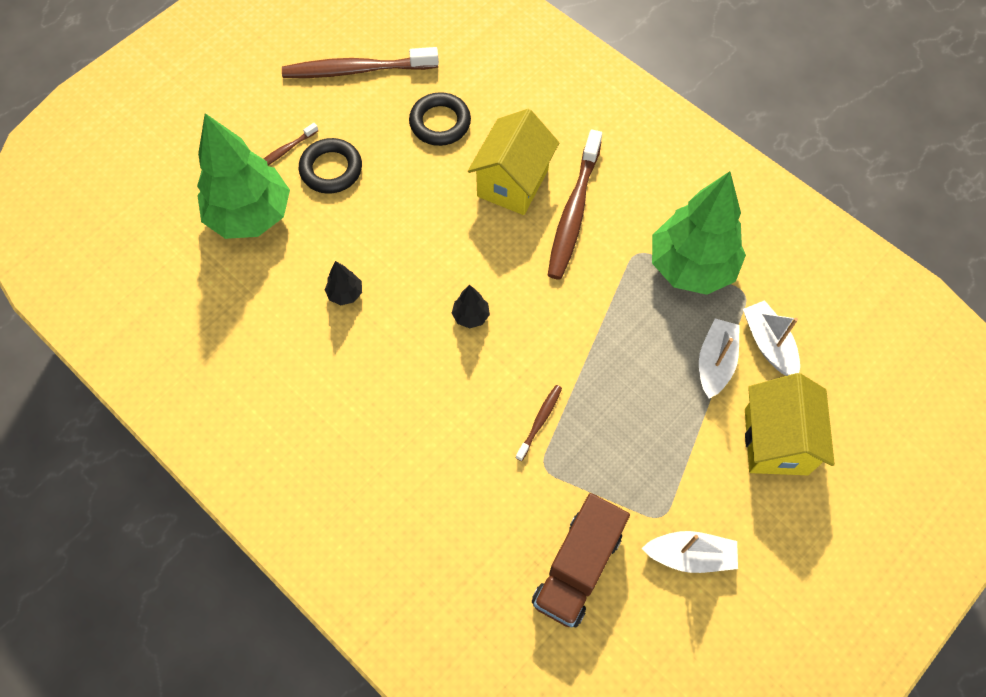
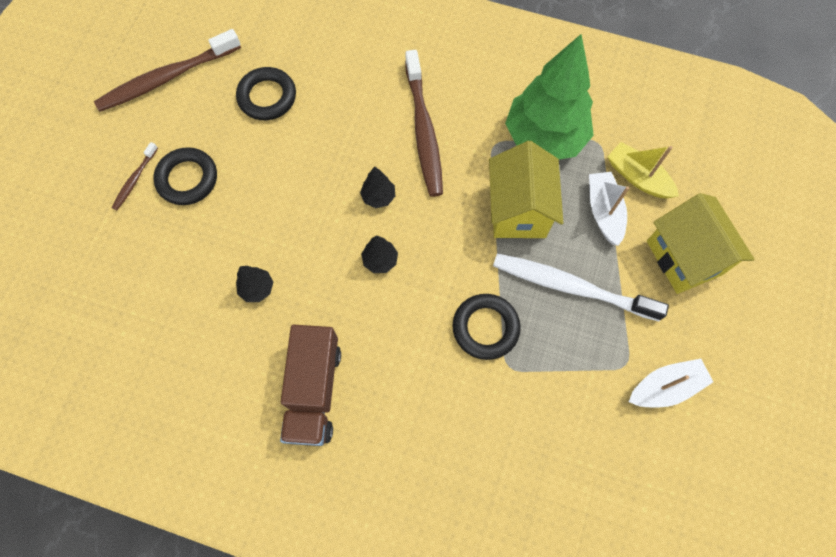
camera: 25 degrees left, 5 degrees up
(250, 215) = (131, 253): green tree -> none
(499, 257) = (378, 197): none -> black tree
(513, 183) = (358, 126): yellow house -> yellow house (518, 210)
(540, 421) = (485, 328): brown toothbrush -> black ring
(577, 568) = (580, 442): brown truck -> brown truck (314, 391)
(644, 419) = (571, 287): none -> white toothbrush
(768, 344) = (637, 177): white boat -> yellow boat

